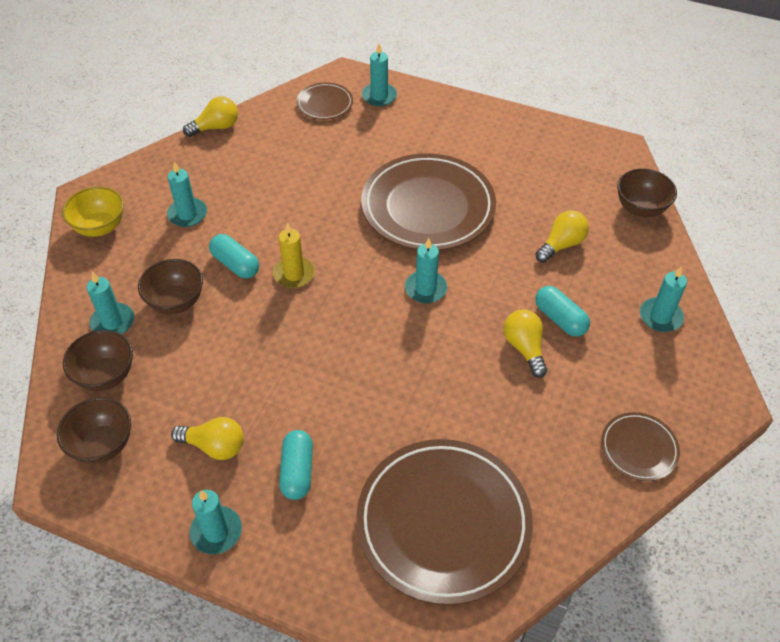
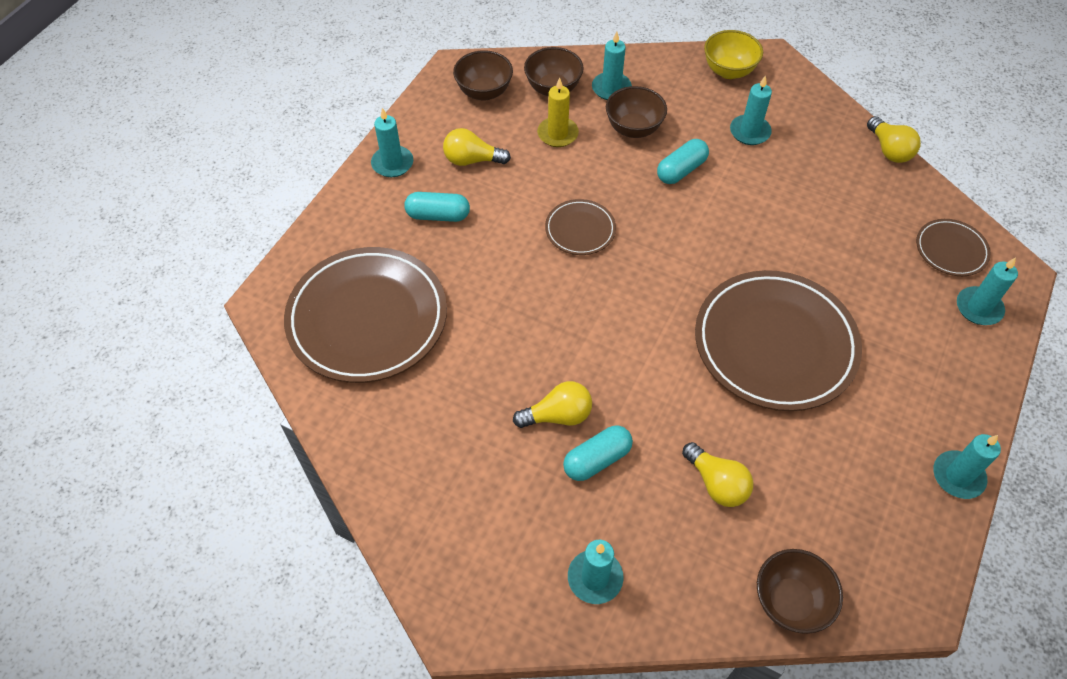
camera: 95 degrees right, 5 degrees up
(214, 446) = (472, 160): yellow light bulb -> yellow light bulb turned 75 degrees clockwise
(294, 274) = (668, 216): yellow candle -> yellow candle (557, 134)
(425, 289) = (646, 330): turquoise candle -> turquoise candle (958, 476)
(639, 448) = (415, 506): brown plate -> brown plate (580, 230)

